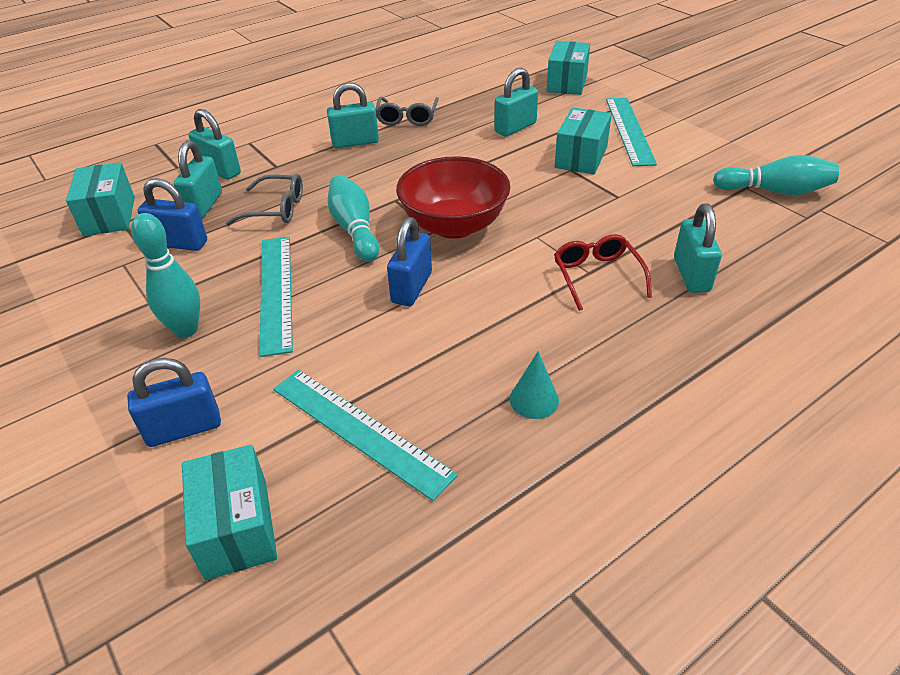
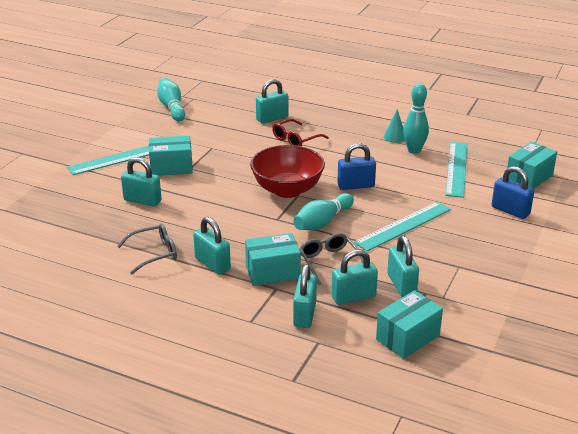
camera: 120 degrees left, 10 degrees down
(179, 243) = (401, 284): blue padlock -> turquoise padlock
(186, 330) = (461, 241): turquoise bowling pin -> turquoise bowling pin (414, 150)
(567, 83) = (47, 197): turquoise box -> turquoise box (272, 272)

